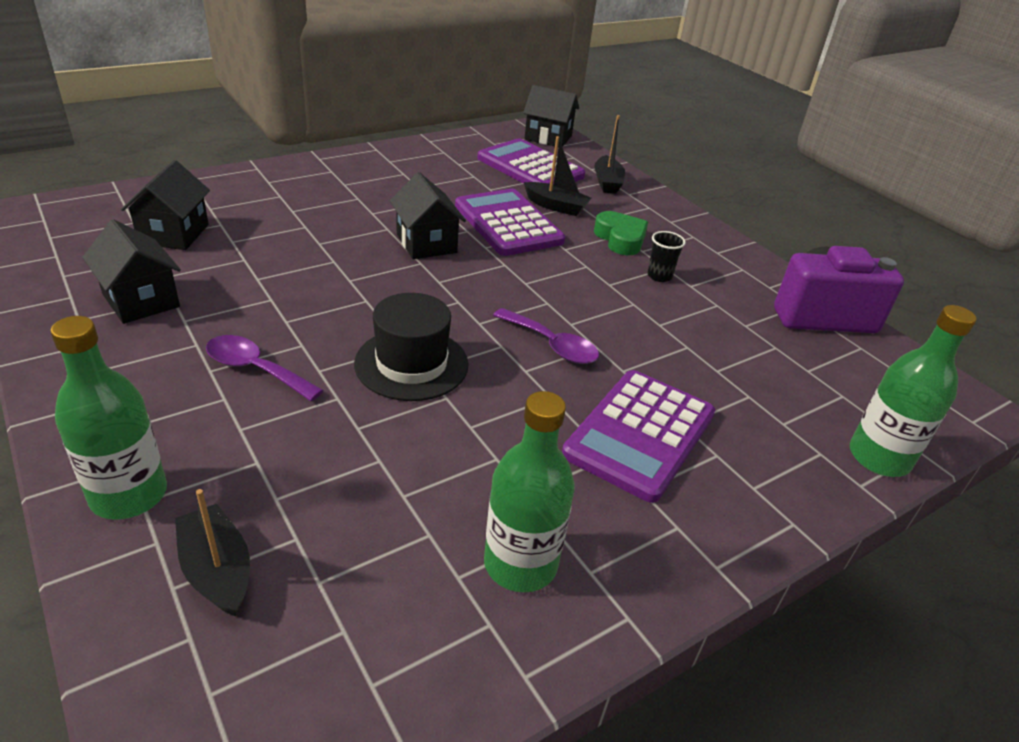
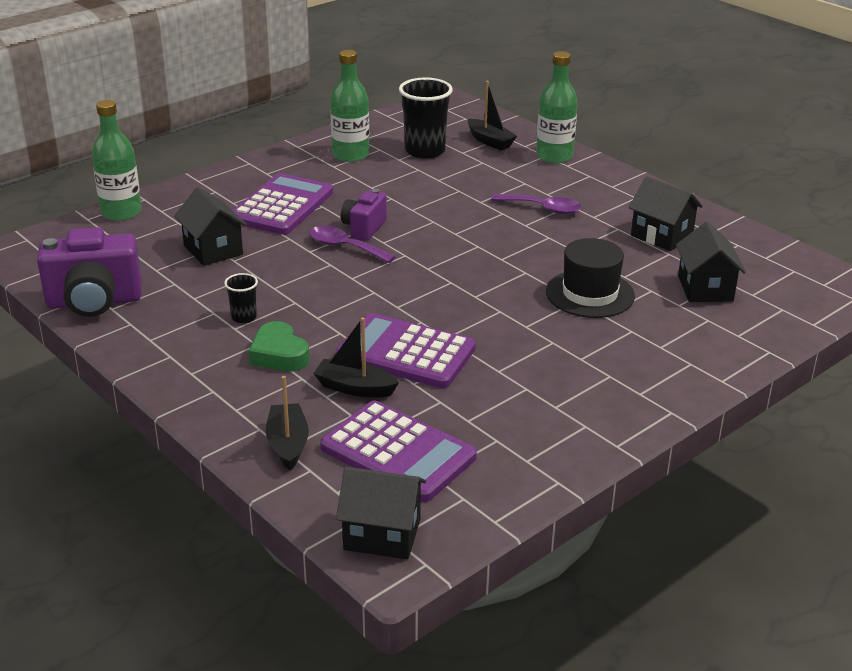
camera: 175 degrees right, 5 degrees down
(369, 554) = (425, 151): none -> black cup
(411, 364) = (443, 223): black hat -> black hat (590, 294)
(426, 243) = (479, 316): black house -> black house (213, 250)
(508, 224) = (406, 353): purple calculator -> purple calculator turned 150 degrees clockwise
(523, 371) = (364, 228): none -> purple camera

